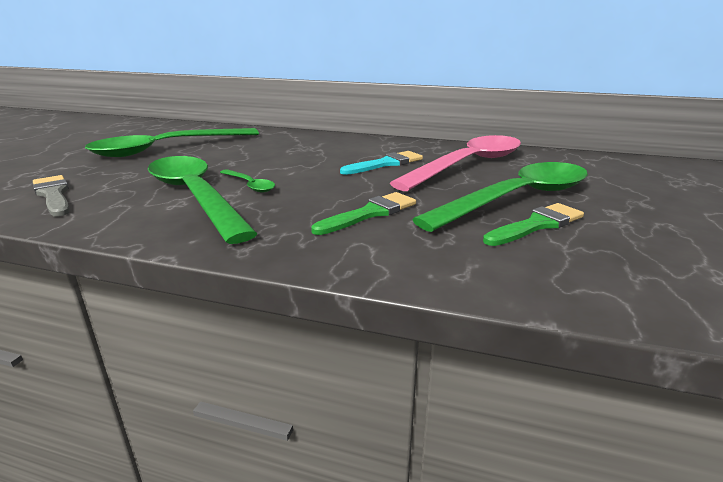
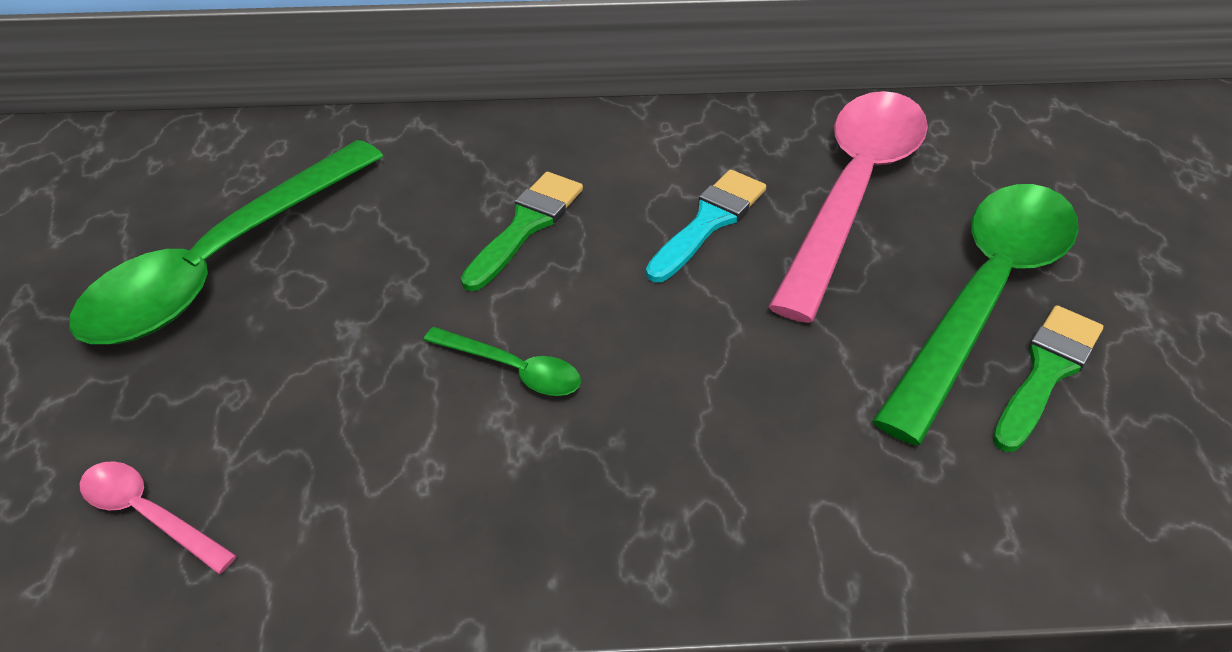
camera: 20 degrees left, 20 degrees up
(53, 195) = (148, 514): grey brush -> pink spoon
(195, 196) = (442, 439): green spoon -> none
(370, 213) = (785, 409): green brush -> green brush (526, 226)

